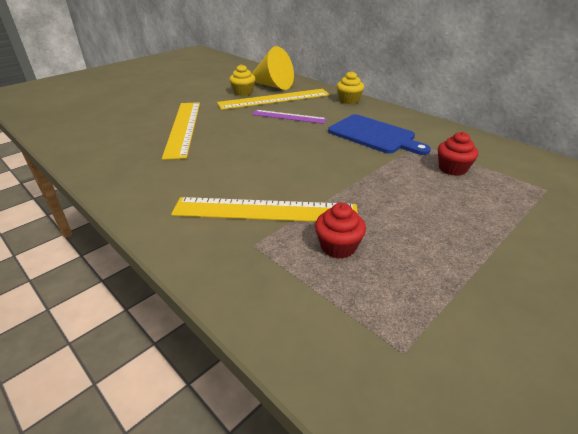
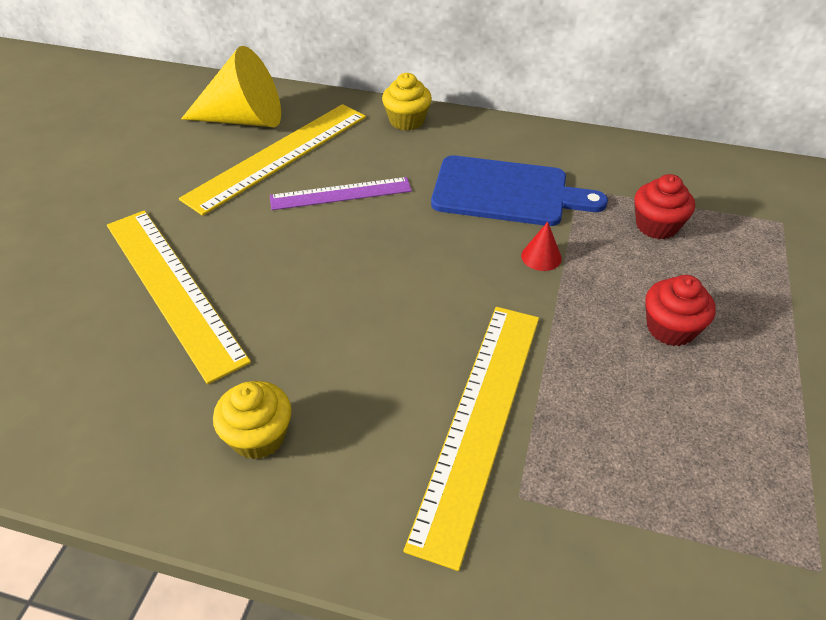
camera: 30 degrees left, 10 degrees up
(243, 92) = (204, 155): yellow cupcake -> yellow cupcake (258, 436)
(265, 210) = (479, 420): yellow ruler -> yellow ruler turned 45 degrees counterclockwise
(338, 246) = (629, 441): red cupcake -> red cupcake (670, 328)
(367, 162) = (541, 257): none -> red cone

